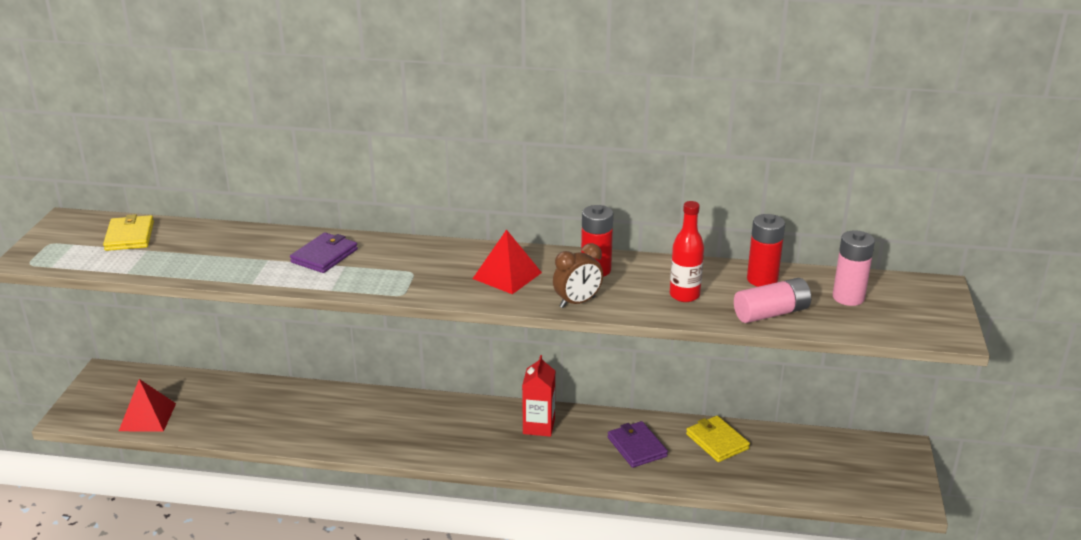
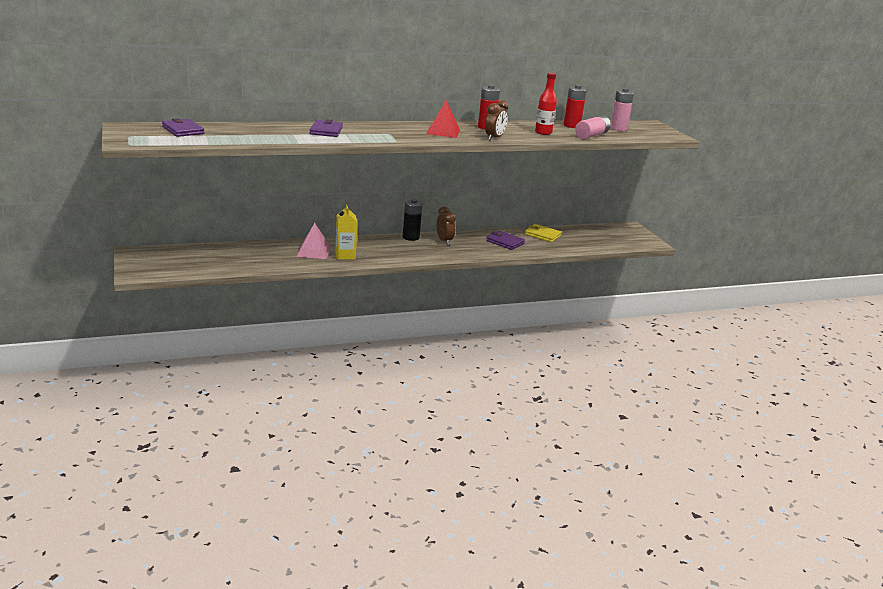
camera: 30 degrees left, 5 degrees down
(130, 236) = (183, 130): yellow wallet -> purple wallet
(147, 417) = (193, 267): red pyramid -> none
(327, 414) = (313, 251): none -> pink pyramid
(363, 431) = (345, 255): none -> yellow carton
(493, 408) = (411, 237): none -> black battery
(539, 426) = (444, 241): red carton -> brown clock

